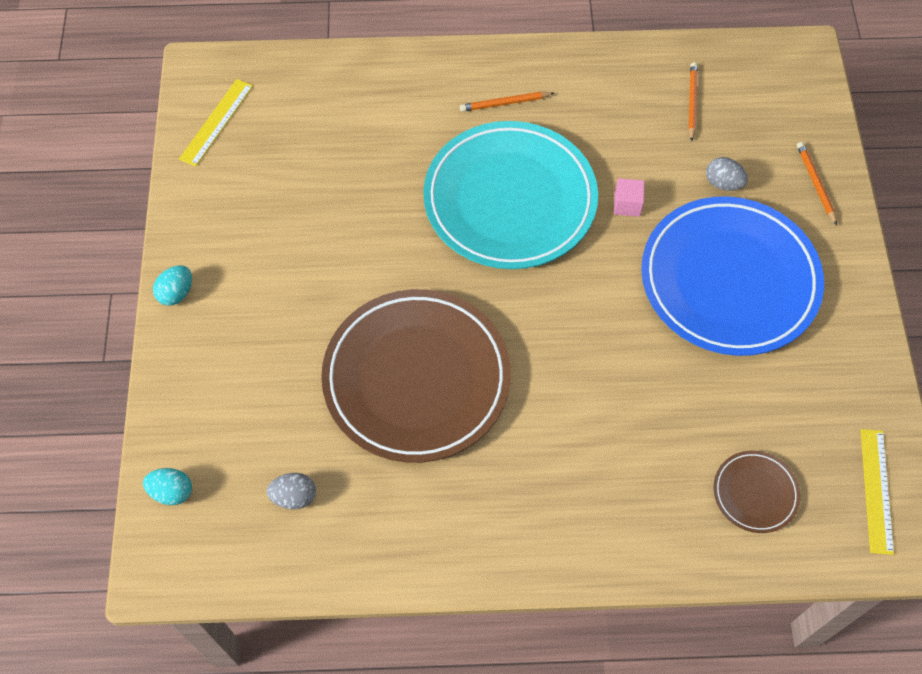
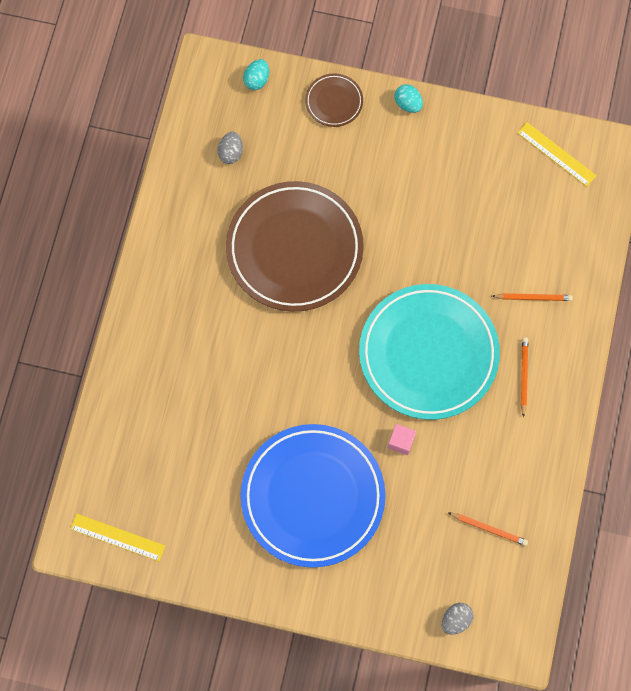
camera: 105 degrees right, 10 degrees up
(723, 183) = (401, 525): grey egg -> grey egg (456, 620)
(755, 493) = (142, 451): brown plate -> brown plate (334, 102)
(815, 183) = (382, 600): orange pencil -> orange pencil (533, 297)

